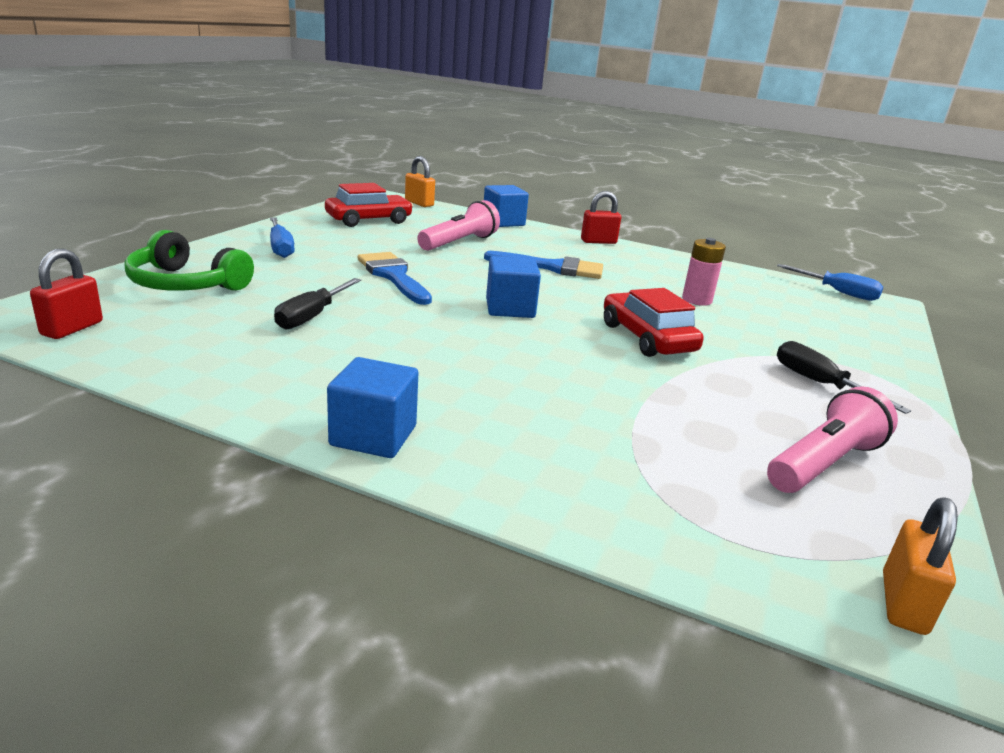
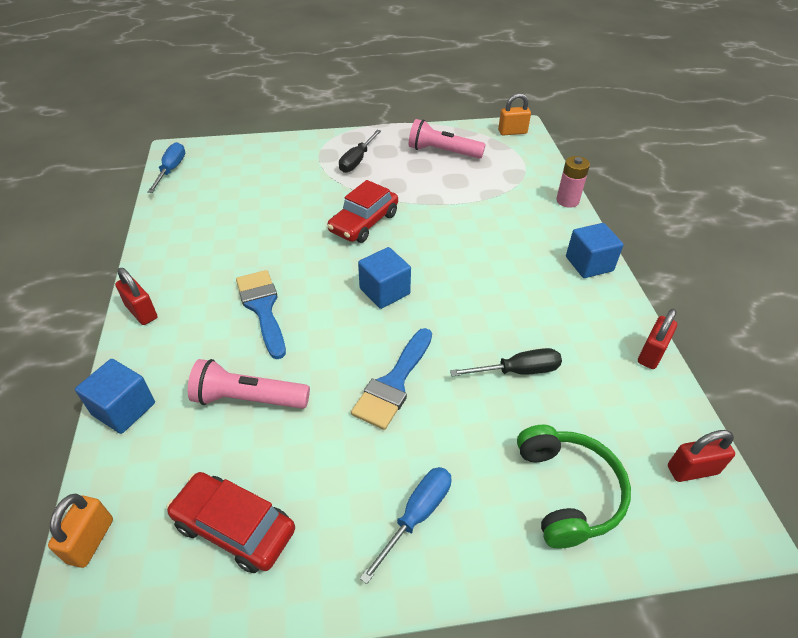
camera: 120 degrees left, 20 degrees up
(183, 385) = (651, 354): none -> red padlock
(696, 300) = (263, 221): pink battery -> pink battery (567, 201)

